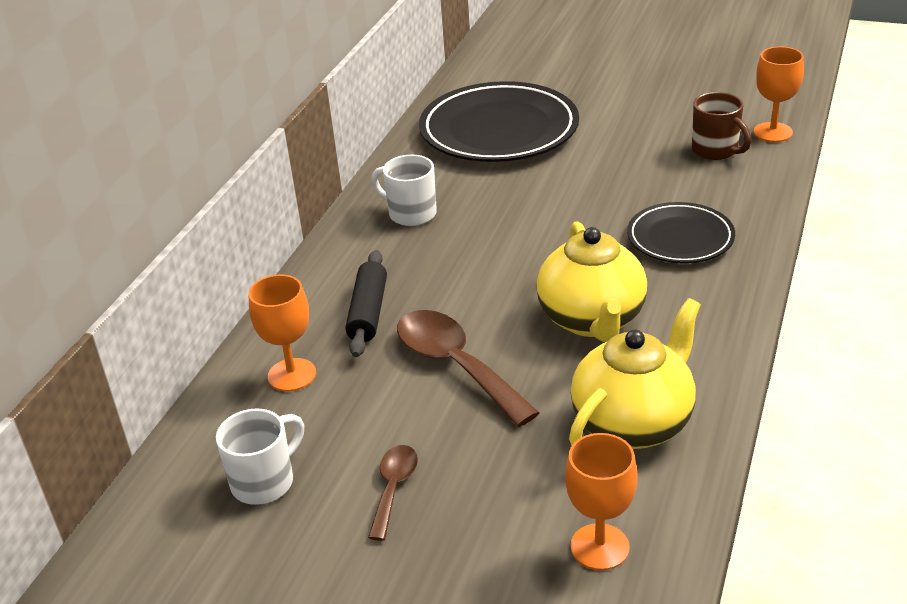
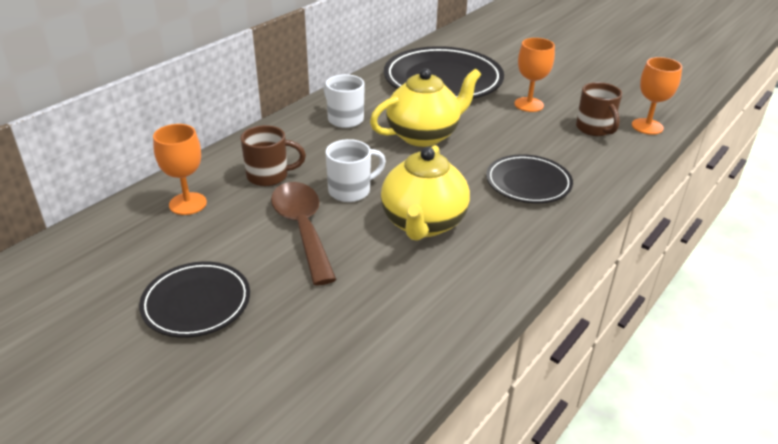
camera: 15 degrees right, 0 degrees up
(264, 482) = (115, 271): white mug -> white mug (351, 191)
(368, 312) = (269, 176): black rolling pin -> brown mug
(393, 488) = (196, 303): brown spoon -> black plate
(599, 547) = (314, 397): orange goblet -> orange goblet (529, 104)
(633, 423) = (404, 308): yellow teapot -> yellow teapot (424, 135)

